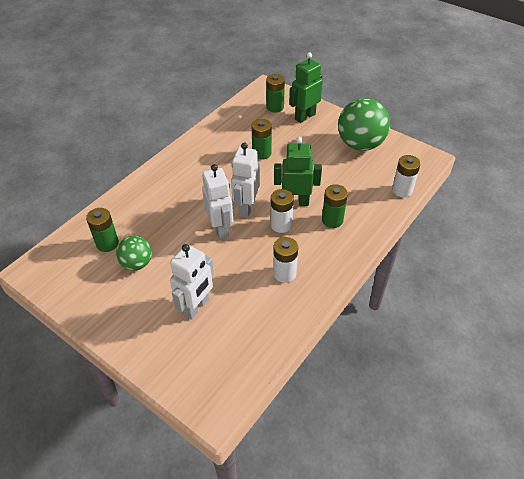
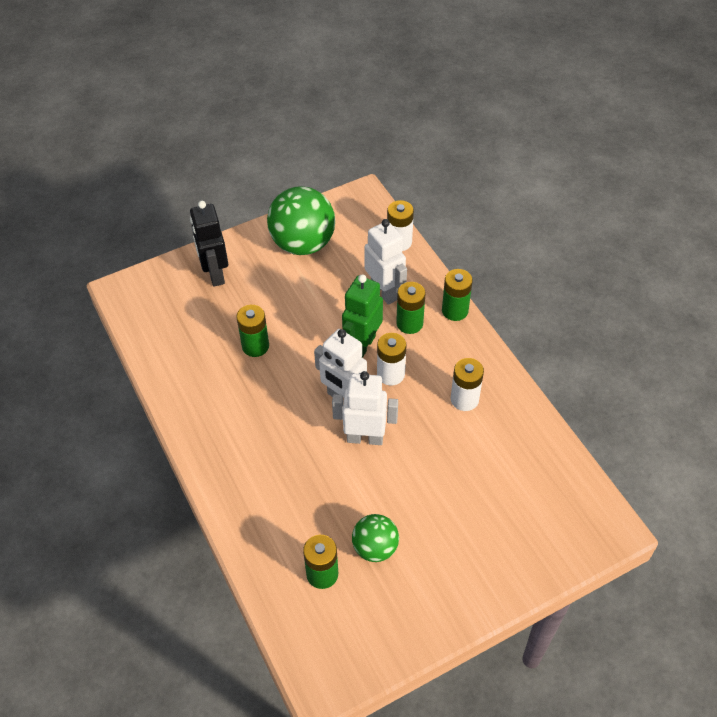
camera: 65 degrees left, 5 degrees up
(196, 307) = (473, 502): white robot -> white robot (384, 291)
(275, 107) = (173, 297): green battery -> green battery (455, 310)
(305, 116) = (215, 274): green robot -> black robot

